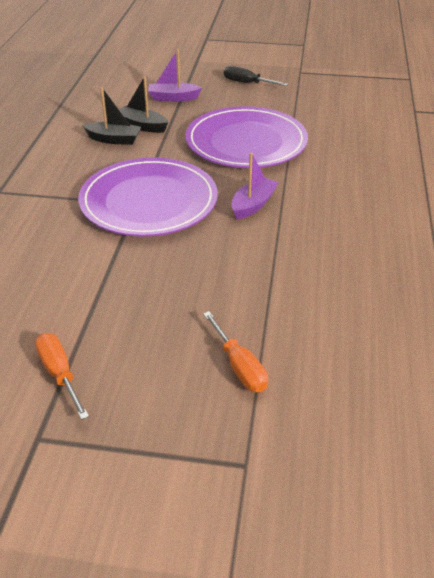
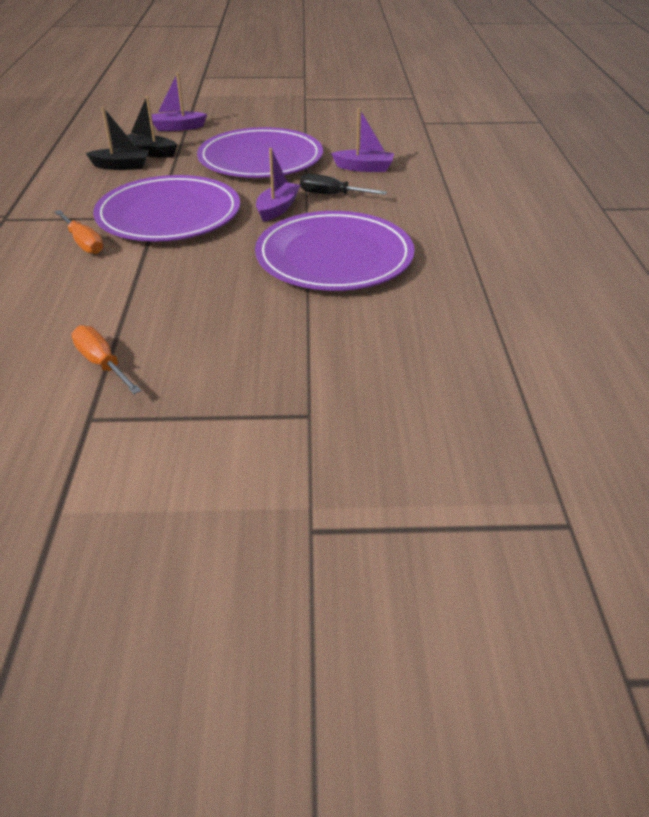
camera: 10 degrees left, 0 degrees up
(239, 366) = (288, 338): orange screwdriver -> orange screwdriver (83, 243)
(247, 83) = (253, 111): black screwdriver -> black screwdriver (332, 195)
(300, 270) = (334, 256): none -> purple plate
(346, 162) = (364, 168): none -> purple boat

